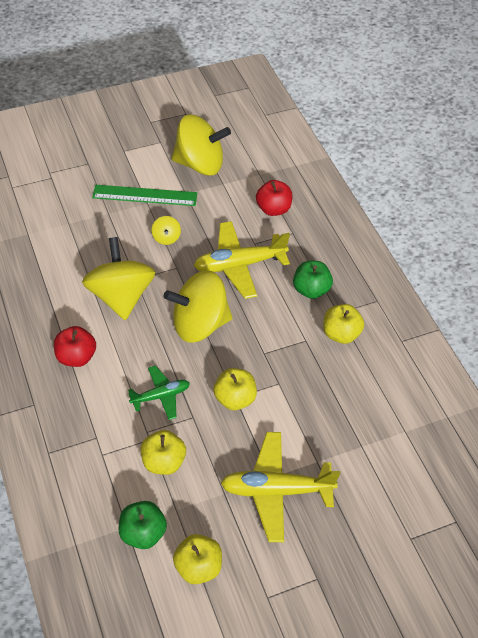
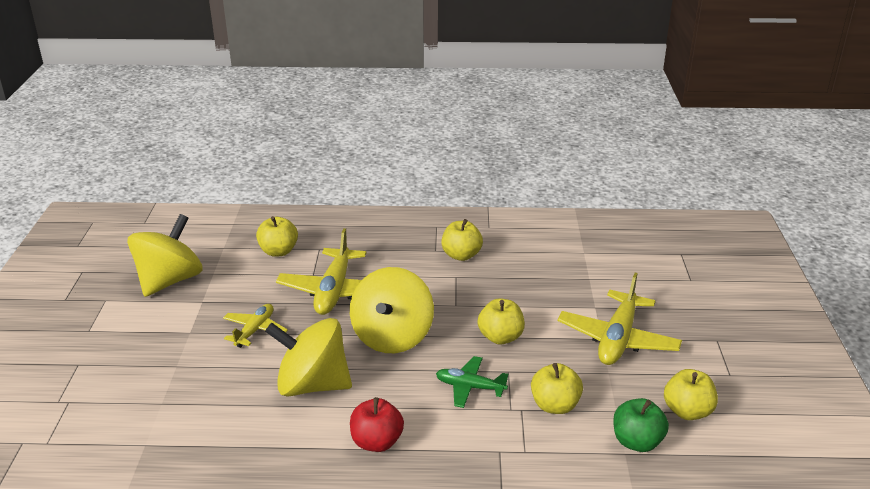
camera: 65 degrees left, 20 degrees down
(145, 195) = (177, 331): green ruler -> none
(161, 396) = (470, 387): green plane -> green plane turned 75 degrees counterclockwise
(166, 238) = (255, 330): yellow spinning top -> yellow plane
(273, 209) = (278, 251): red apple -> yellow apple
(311, 290) = (398, 257): green apple -> none

